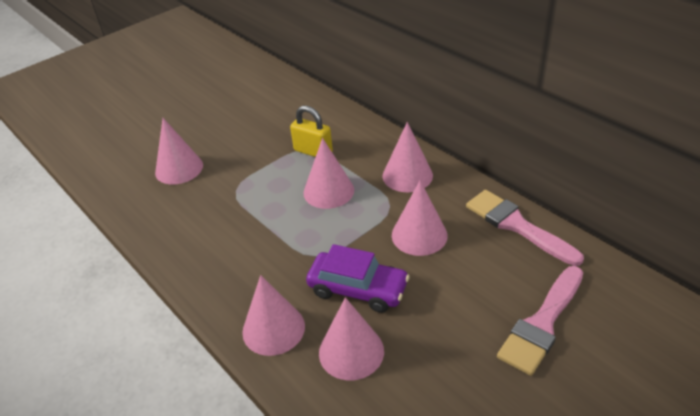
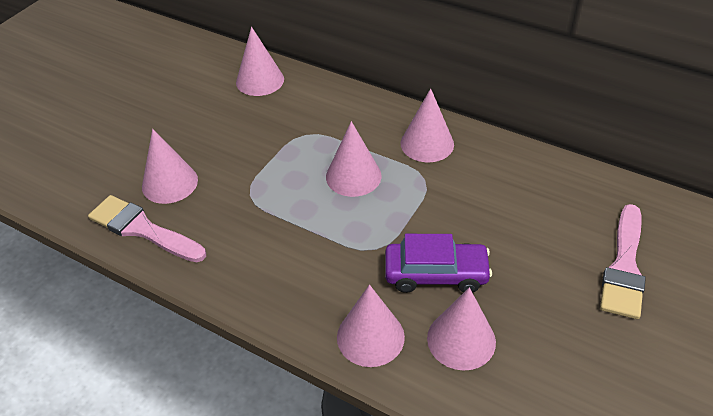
camera: 20 degrees left, 5 degrees up
(313, 151) = (314, 135): yellow padlock -> none
(419, 235) = (469, 204): pink cone -> pink cone (260, 80)
(517, 226) = (558, 175): pink brush -> pink brush (143, 229)

